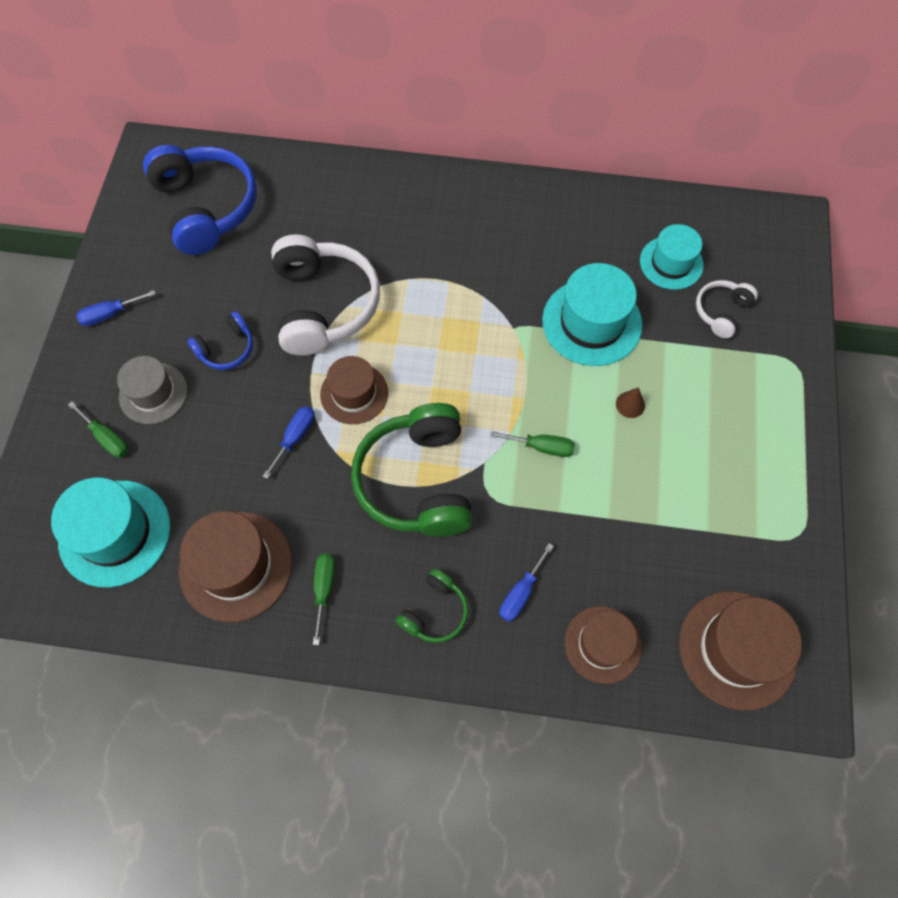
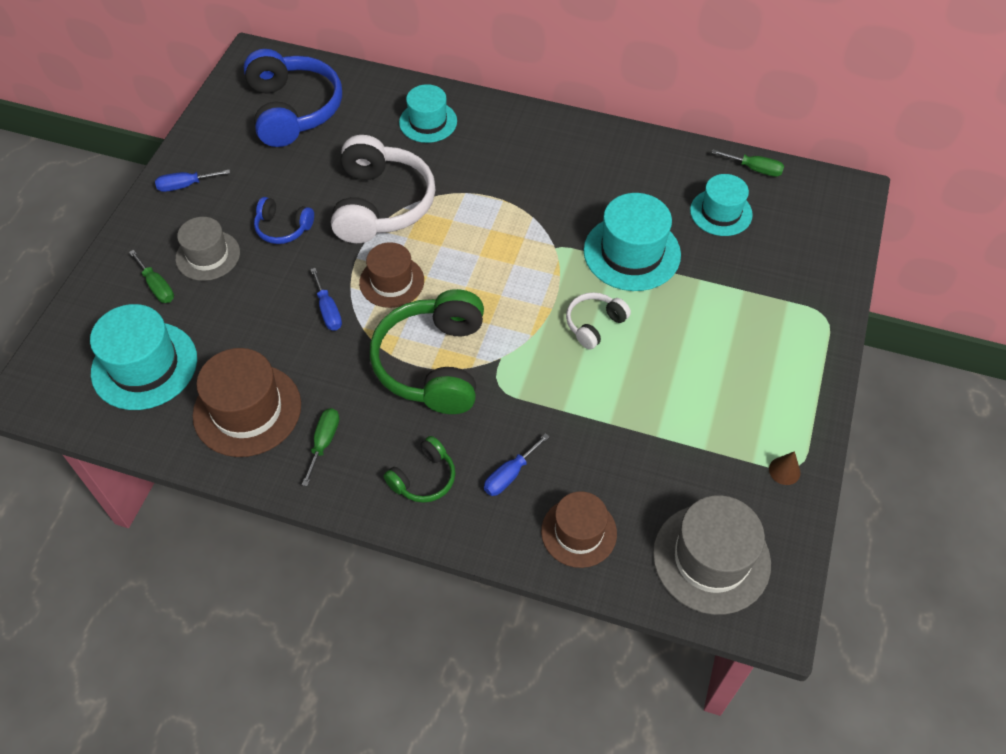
camera: 10 degrees right, 10 degrees down
(226, 348) = (283, 228): blue headphones -> blue headphones turned 45 degrees clockwise
(295, 437) = (328, 310): blue screwdriver -> blue screwdriver turned 120 degrees clockwise
(352, 201) = (428, 122): none -> turquoise hat
(542, 447) = (559, 352): green screwdriver -> green screwdriver (755, 169)
(630, 404) = (653, 328): brown cone -> brown cone (784, 471)
(721, 312) = (761, 261): white headphones -> white headphones (594, 324)
(737, 649) = (711, 558): brown hat -> grey hat

